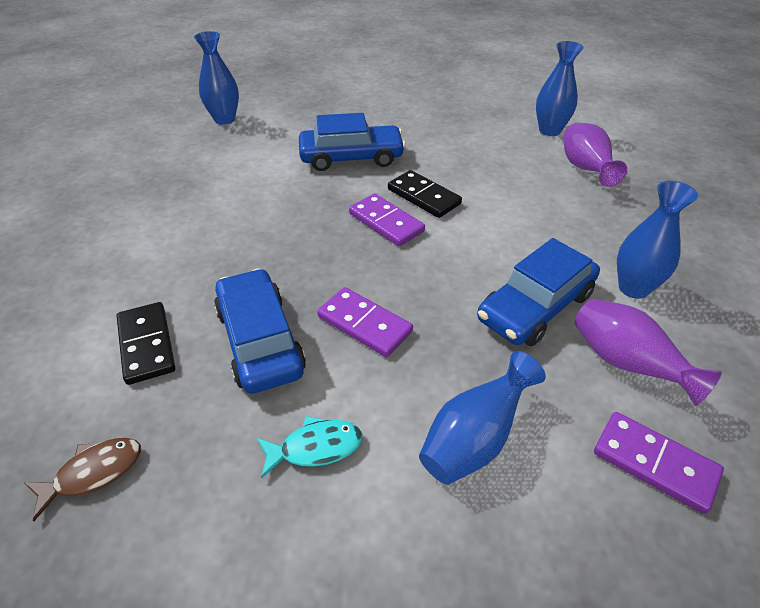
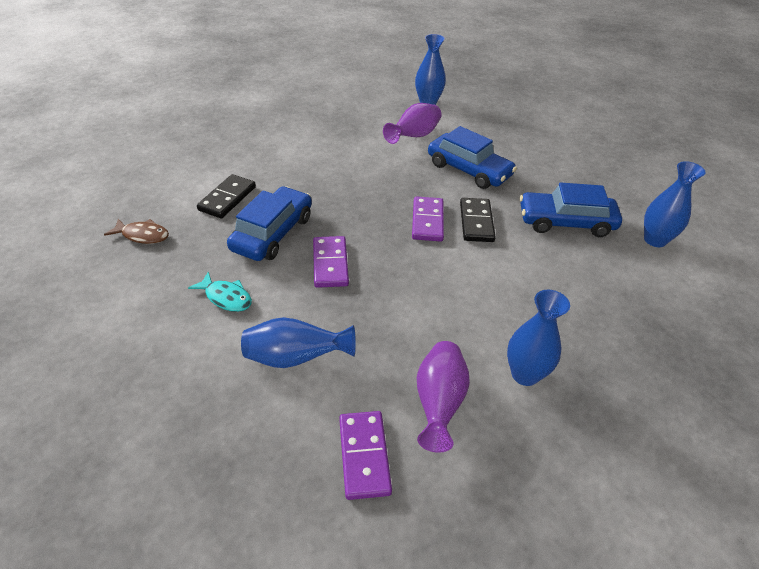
camera: 45 degrees right, 0 degrees up
(535, 307) = (438, 330): blue car -> blue car (565, 222)
(585, 169) = (634, 283): purple vase -> purple vase (414, 136)

